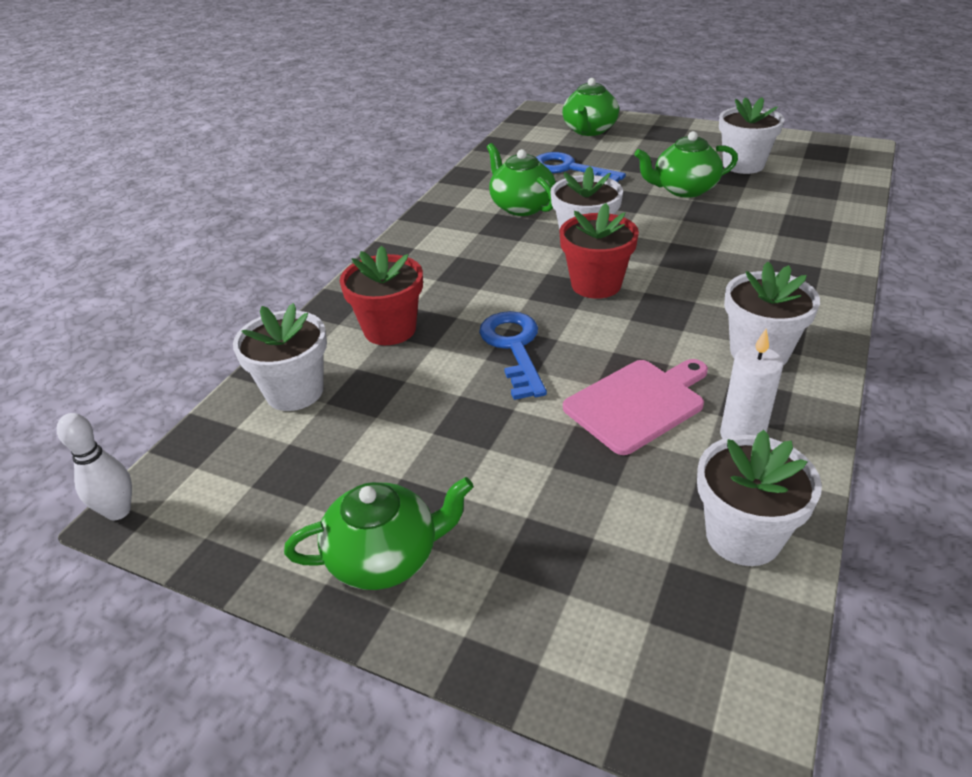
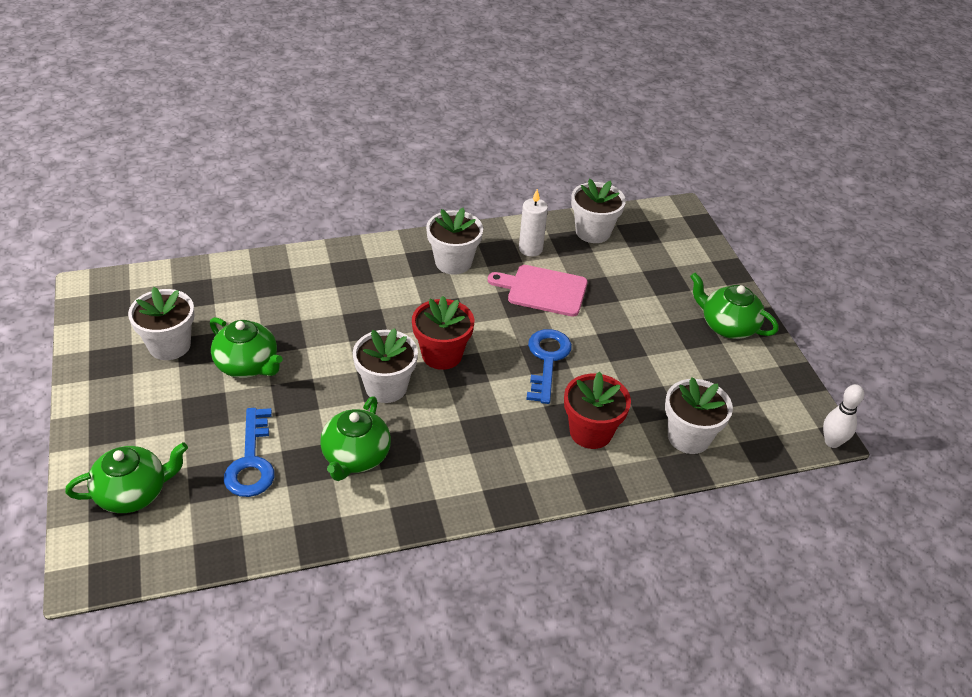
camera: 135 degrees left, 5 degrees up
(514, 348) = (547, 360): blue key -> blue key turned 150 degrees clockwise

